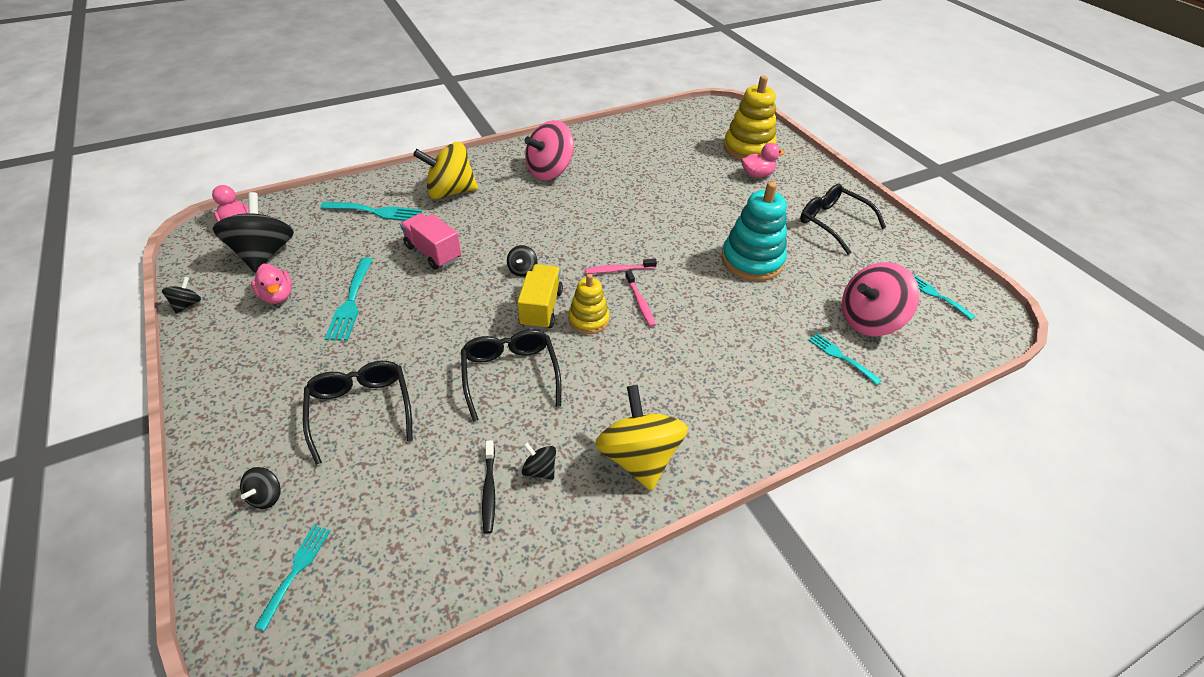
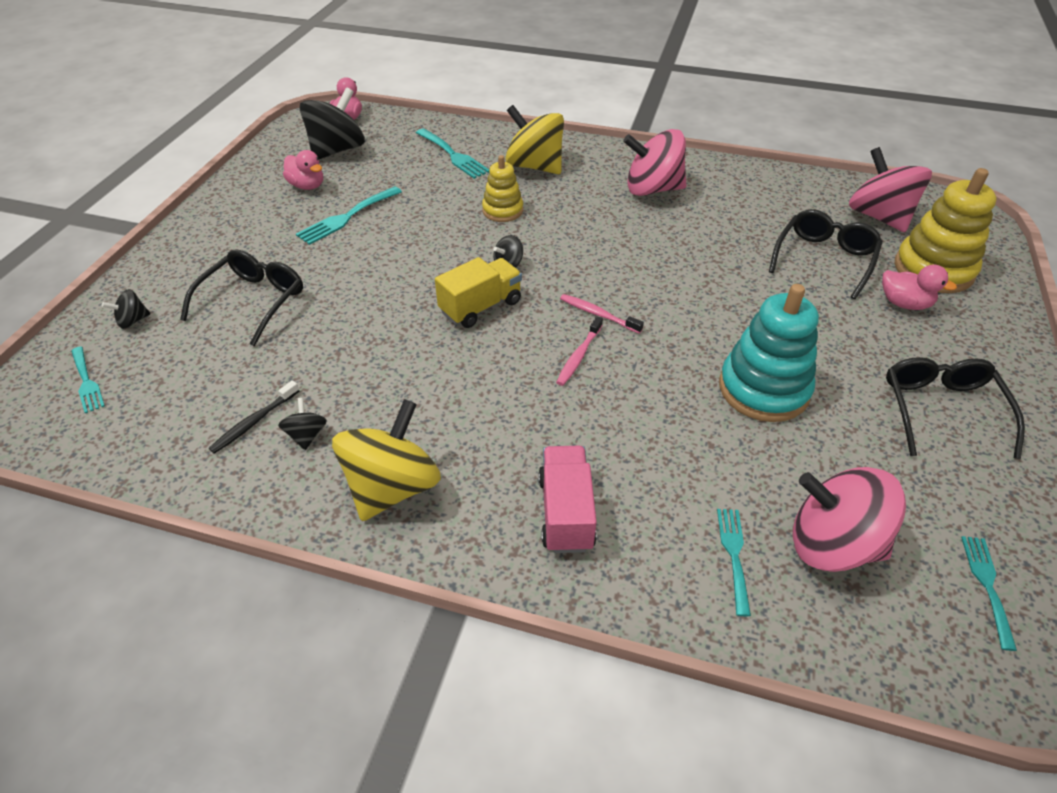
camera: 45 degrees right, 0 degrees up
(187, 304) = (250, 162): black spinning top -> none
(277, 296) = (307, 186): pink duck -> pink duck turned 60 degrees counterclockwise
(296, 570) = (87, 382): turquoise fork -> turquoise fork turned 90 degrees clockwise
(433, 253) = (454, 211): pink truck -> pink truck (565, 512)
(510, 375) = (384, 345): black glasses -> black glasses (824, 259)
(588, 319) = (509, 341): yellow stacking toy -> yellow stacking toy (502, 210)
(691, 130) = (879, 217): none -> pink spinning top

